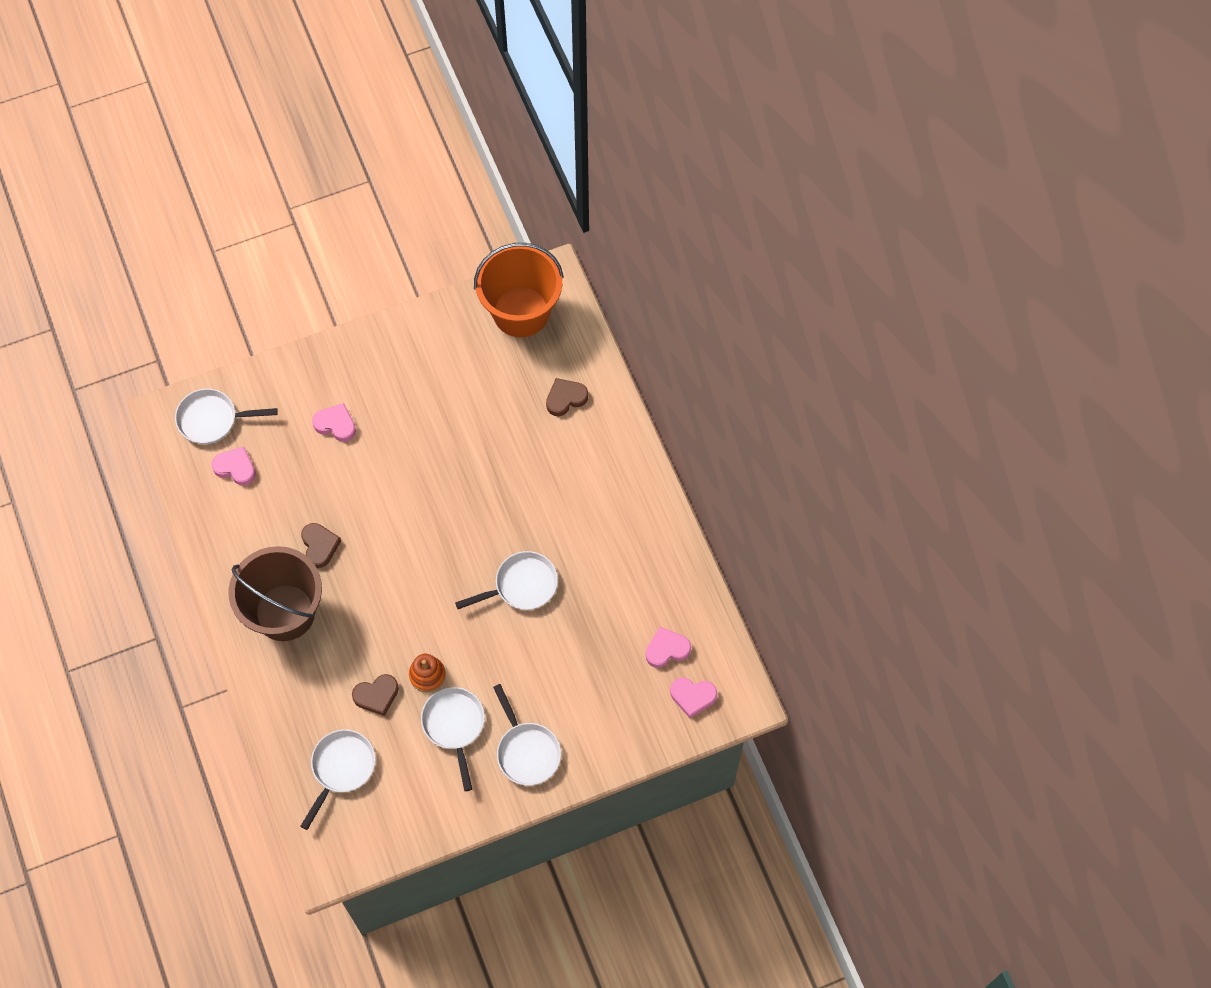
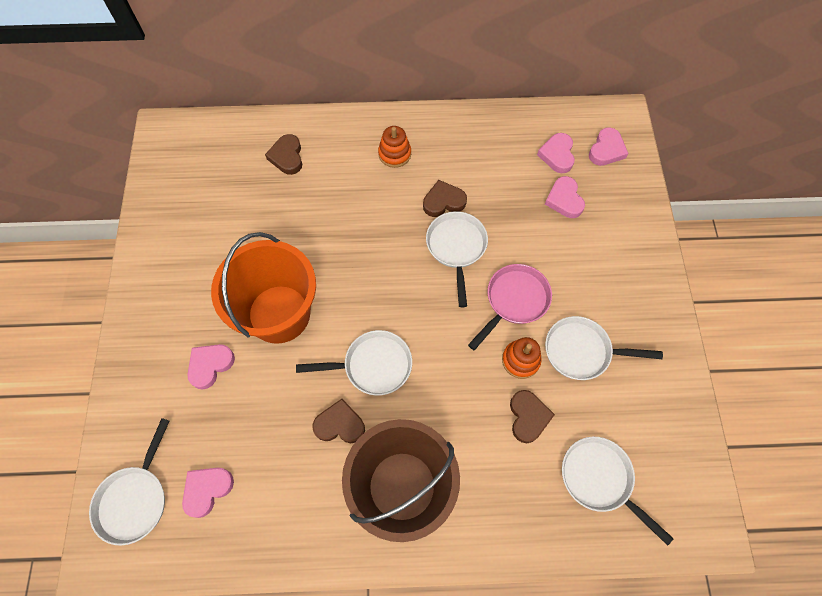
camera: 70 degrees left, 0 degrees up
(484, 653) = (514, 301): none -> pink pan
(521, 312) = (182, 165): orange bucket -> orange bucket (279, 314)
(527, 751) = (624, 295): white pan -> white pan (373, 365)
(569, 558) = (443, 201): none -> brown heart
(607, 494) = (394, 154): none -> orange stacking toy
(614, 670) = (564, 200): none -> pink heart

